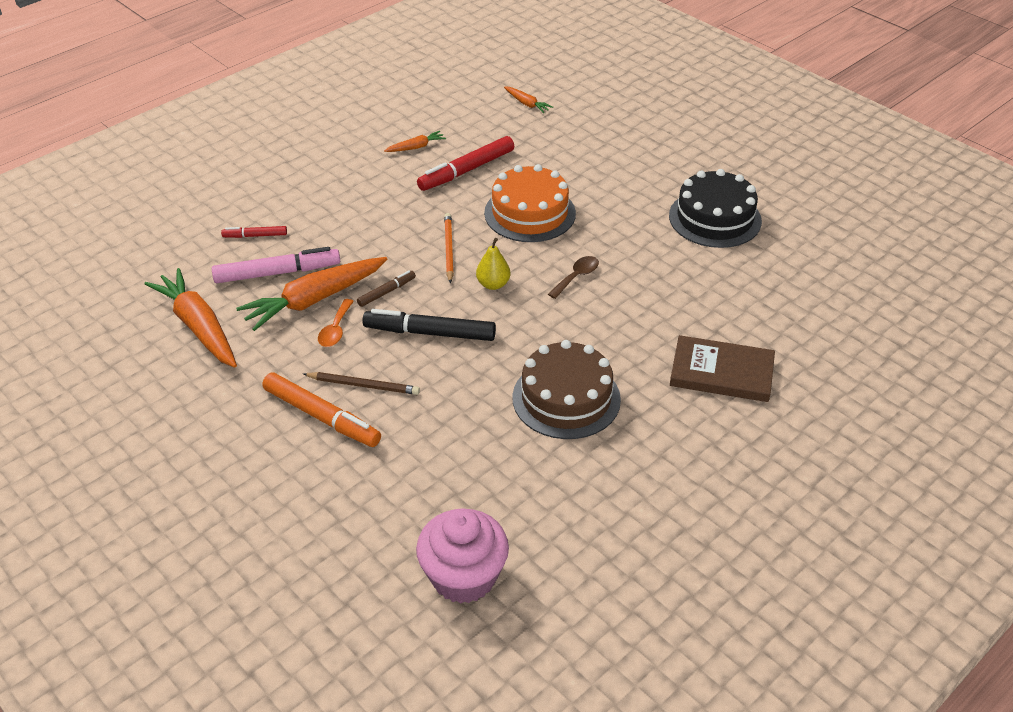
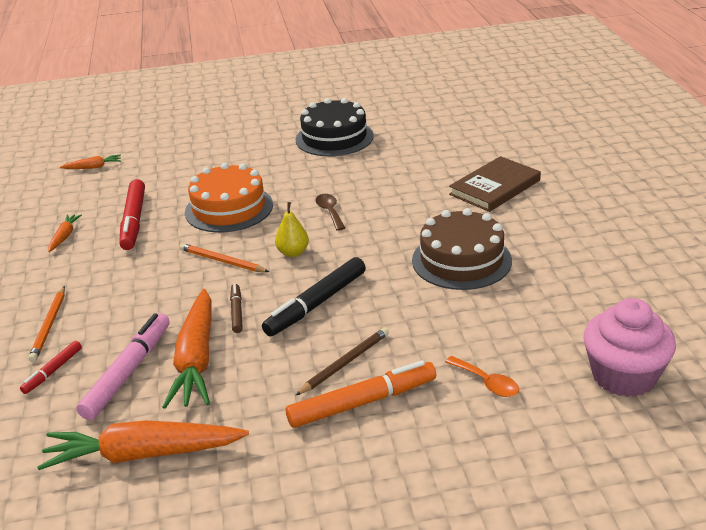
camera: 55 degrees left, 10 degrees down
(302, 205) = (49, 326): none -> orange pencil
(335, 330) = (253, 358): orange spoon -> orange spoon (487, 383)

